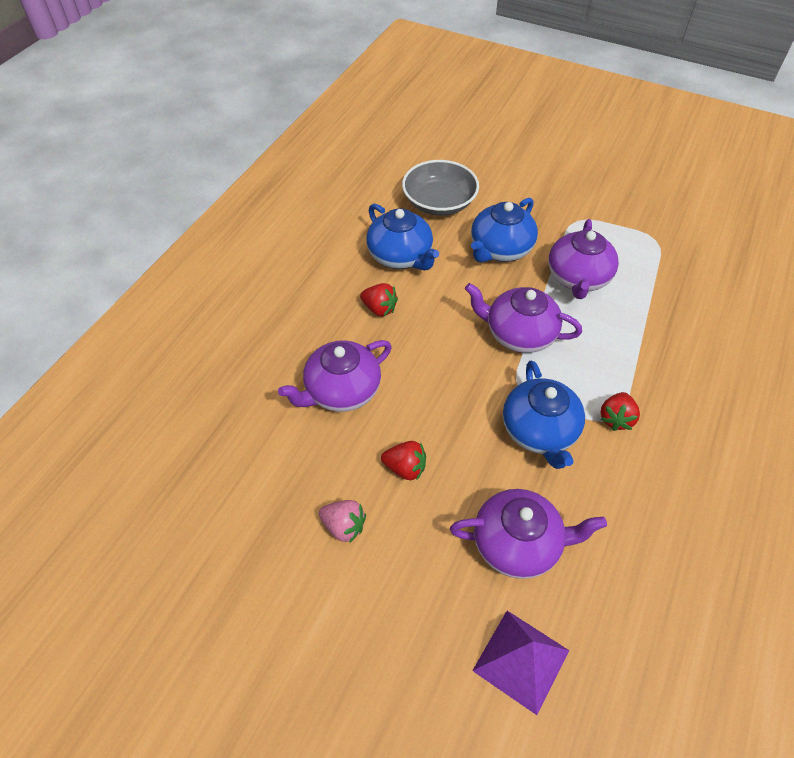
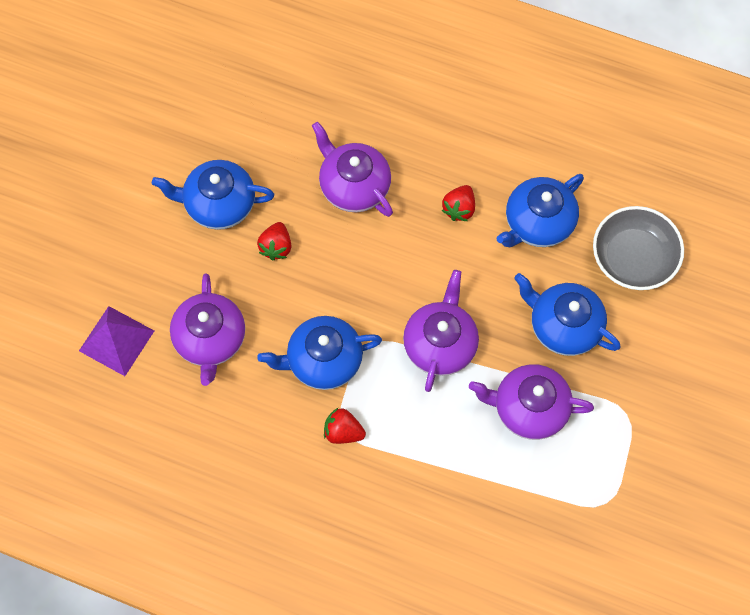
camera: 85 degrees right, 15 degrees up
(344, 526) = (219, 204): pink strawberry -> blue teapot

